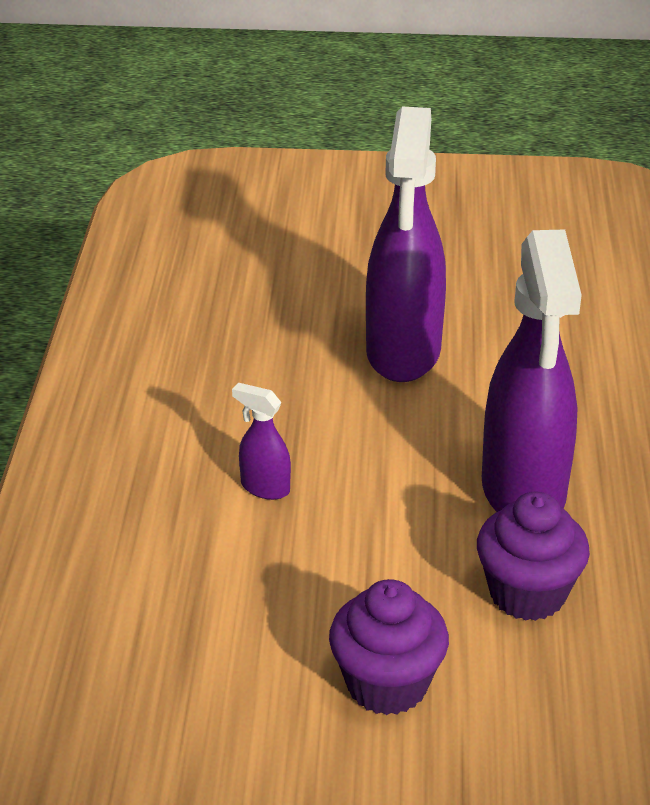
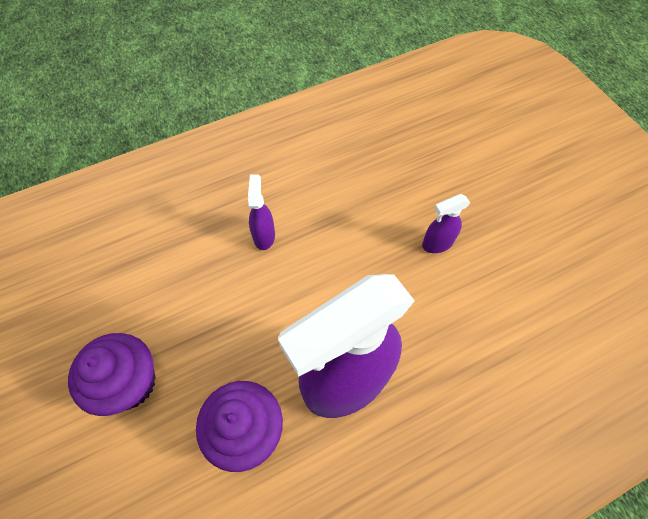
camera: 60 degrees right, 25 degrees up
(403, 353) = (437, 243): purple spray bottle -> purple spray bottle, size x0.42

